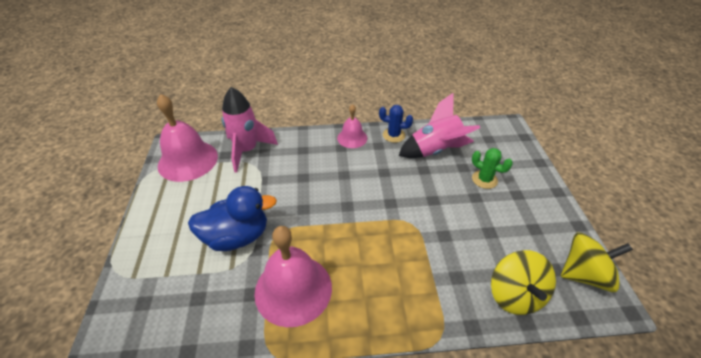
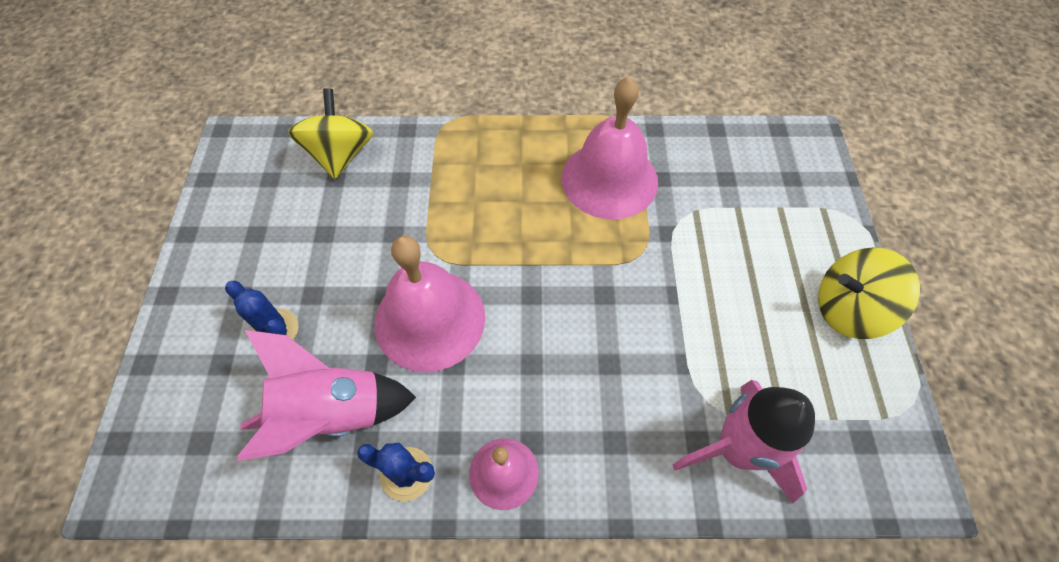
camera: 175 degrees left, 15 degrees up
(188, 160) = (854, 429): pink bell -> pink bell (430, 319)
(237, 236) = (701, 254): blue duck -> none
(484, 179) = (275, 330): green cactus -> blue cactus
(584, 274) = (238, 170): yellow spinning top -> yellow spinning top (848, 309)

